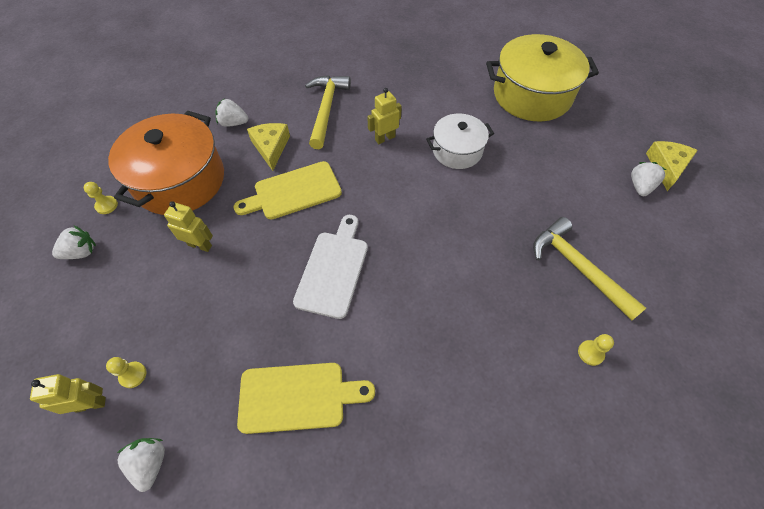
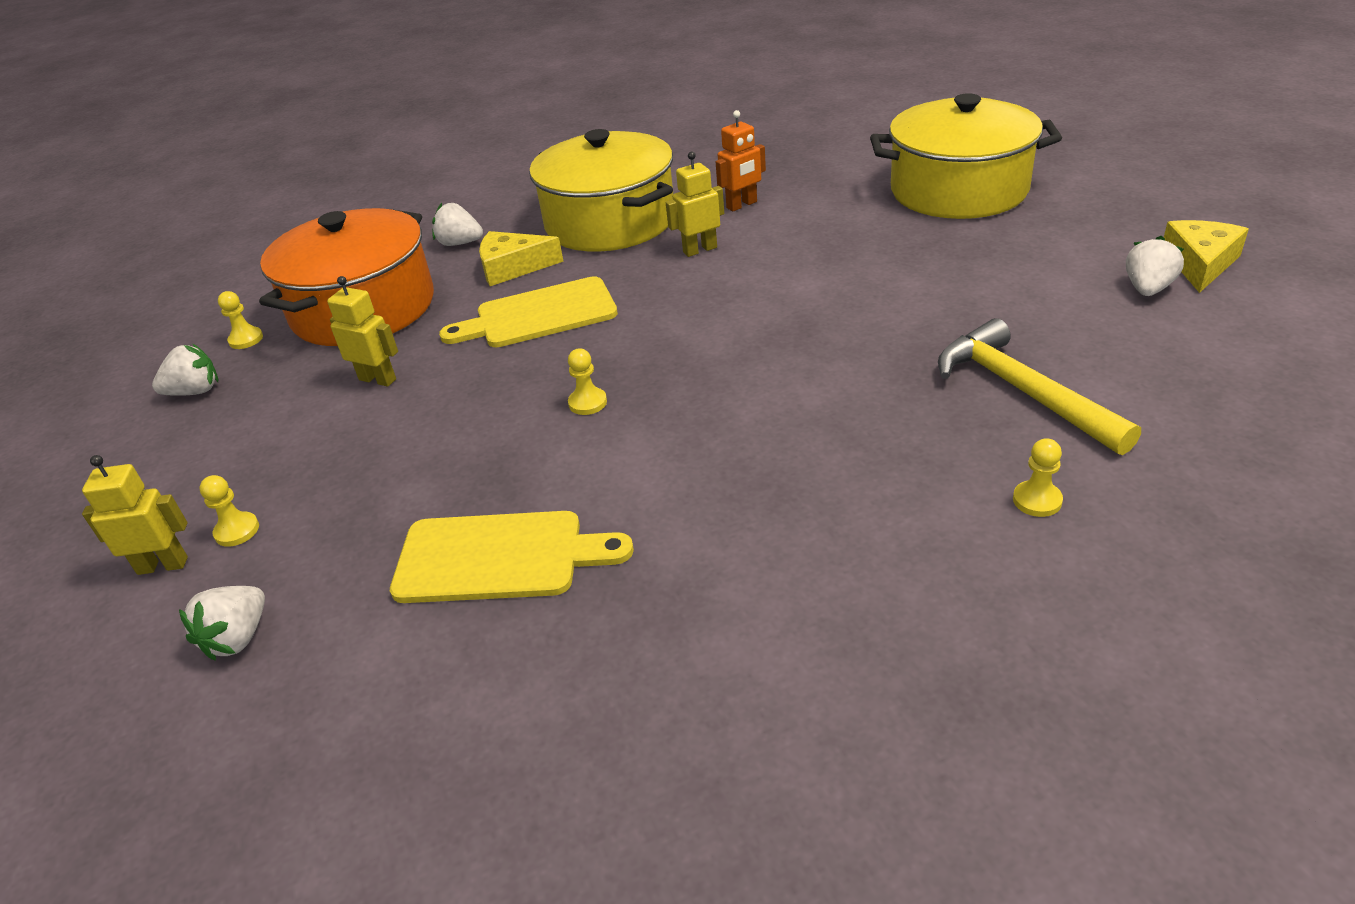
camera: 10 degrees right, 20 degrees down
(150, 463) = (238, 638): white strawberry -> white strawberry turned 150 degrees counterclockwise
(271, 147) = (513, 267): yellow cheese -> yellow cheese turned 90 degrees counterclockwise
(326, 109) = (610, 222): yellow hammer -> yellow pot
(333, 269) = (587, 403): white cutting board -> yellow pawn
(406, 99) = (742, 205): none -> orange robot
(457, 151) = (820, 259): white pot -> none

